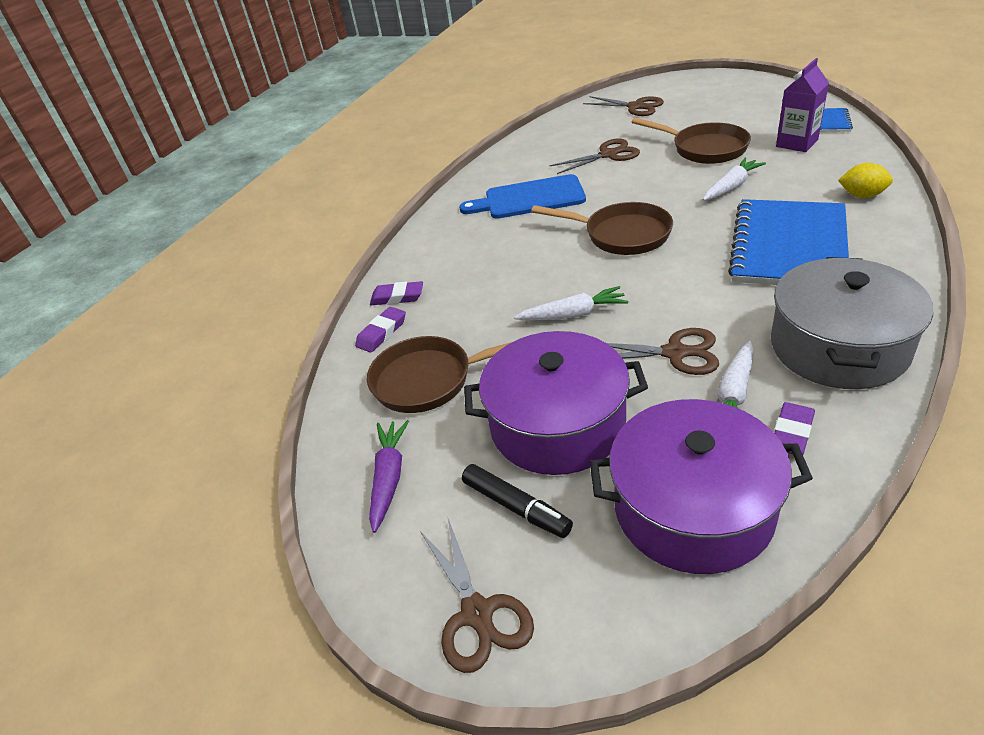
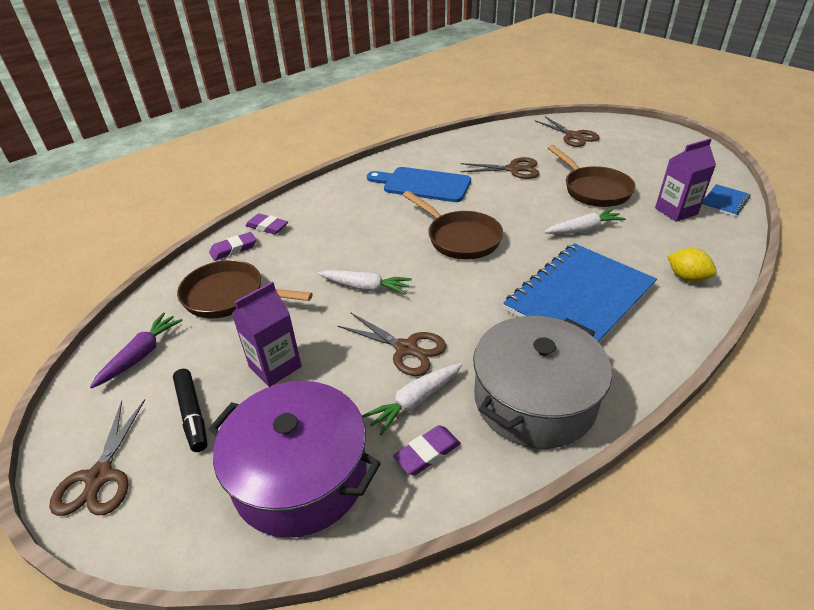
camera: 20 degrees right, 0 degrees up
(557, 424) = (275, 366): purple pot -> purple carton

